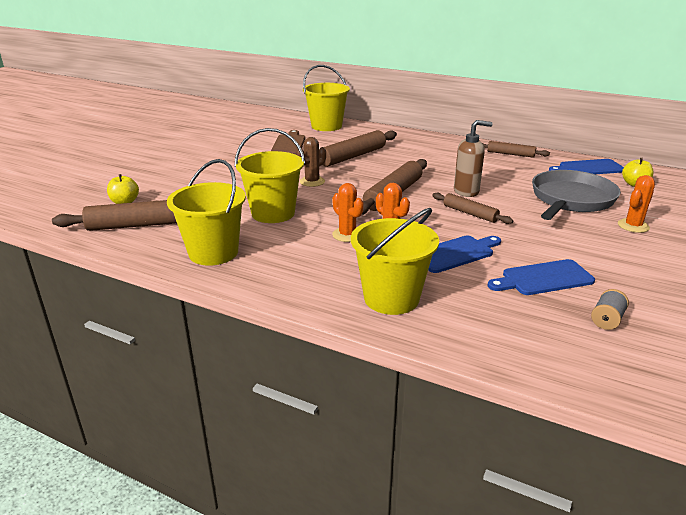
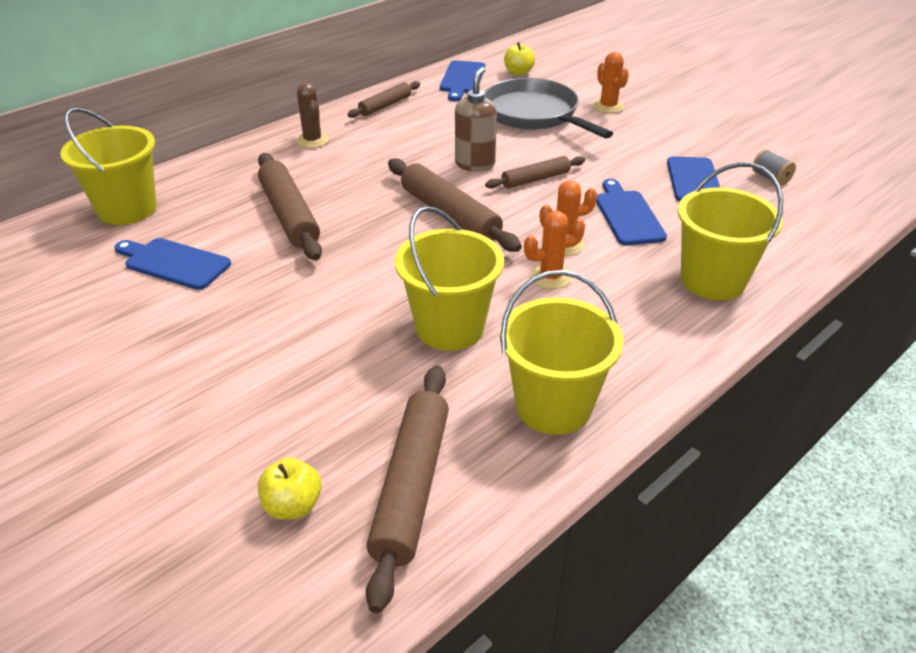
camera: 70 degrees left, 10 degrees up
(289, 144) = (174, 263): brown cutting board -> blue cutting board
(312, 182) = (358, 271): brown cactus -> brown cactus (312, 140)

